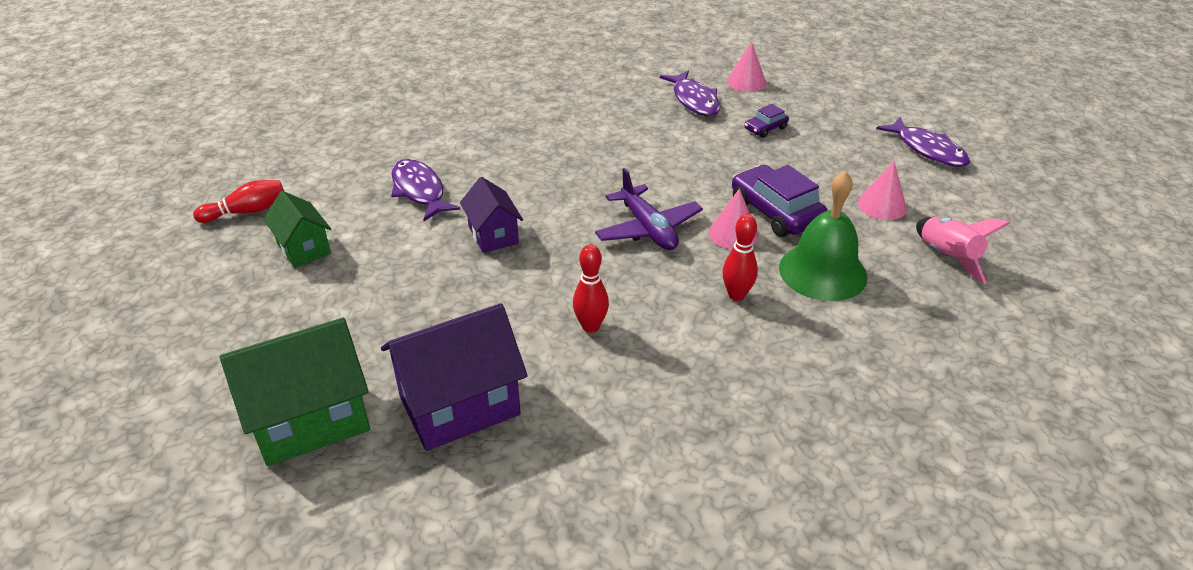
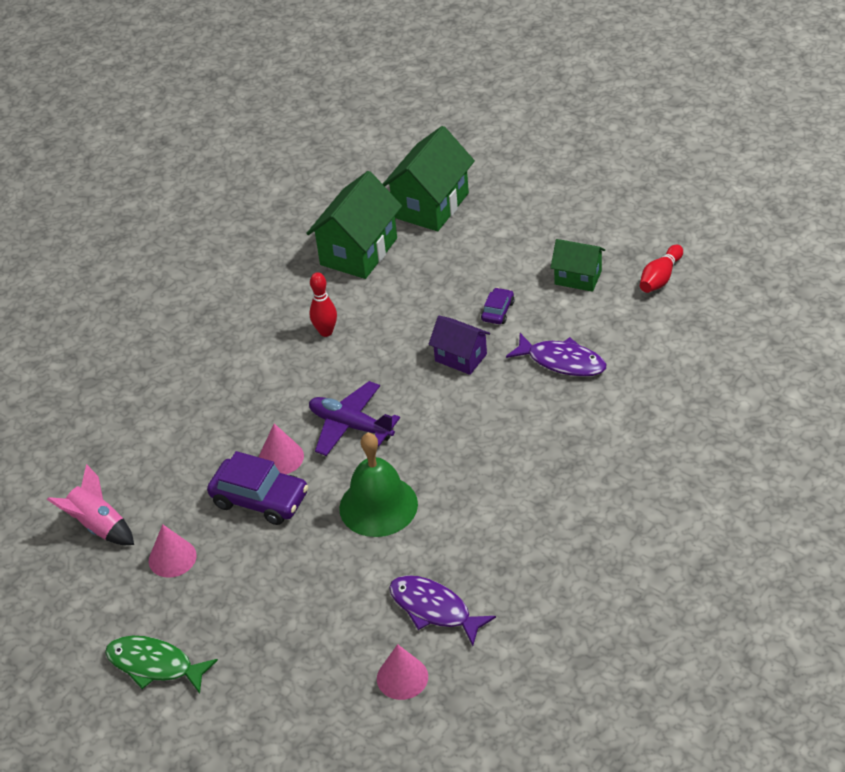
camera: 150 degrees right, 5 degrees up
(459, 406) = (358, 251): purple house -> green house
(736, 295) = (244, 405): red bowling pin -> none
(765, 128) = (332, 605): purple car -> purple car (498, 311)
(822, 272) = (191, 459): green bell -> green bell (378, 506)
(927, 150) = (155, 665): purple fish -> green fish

